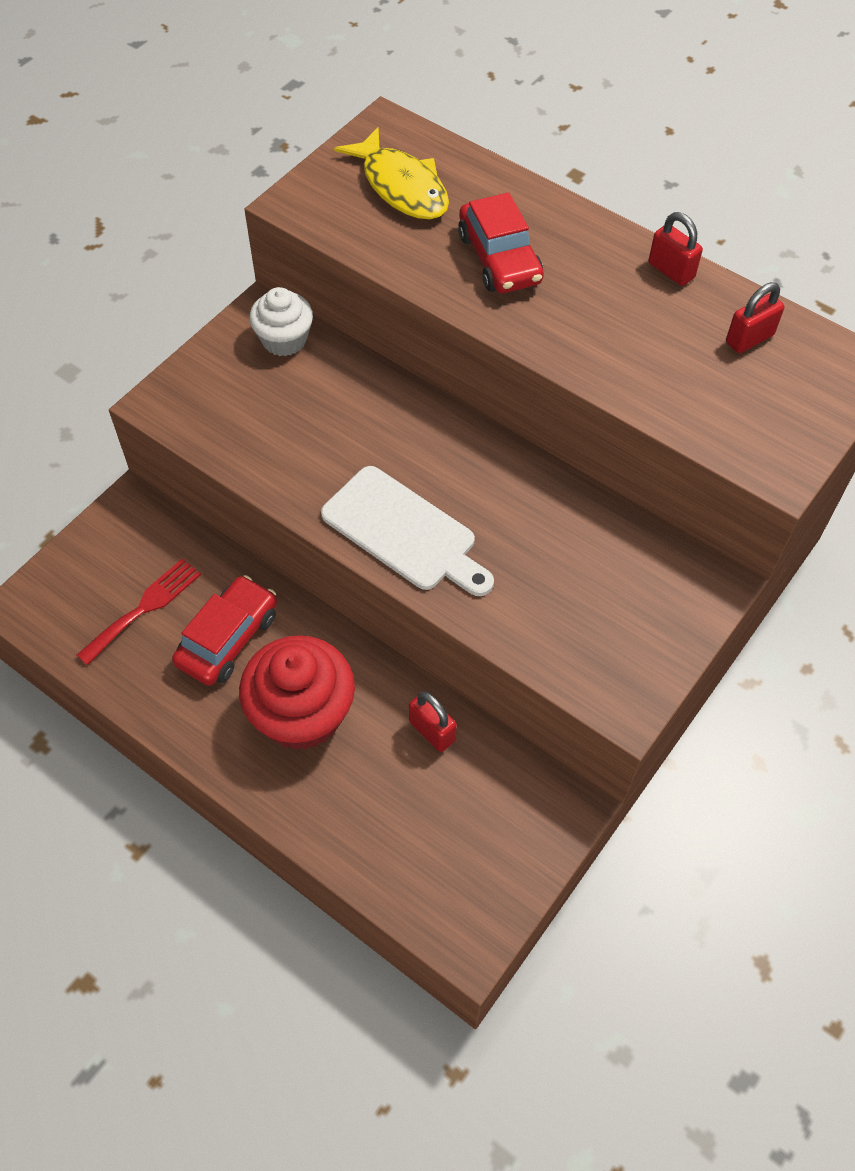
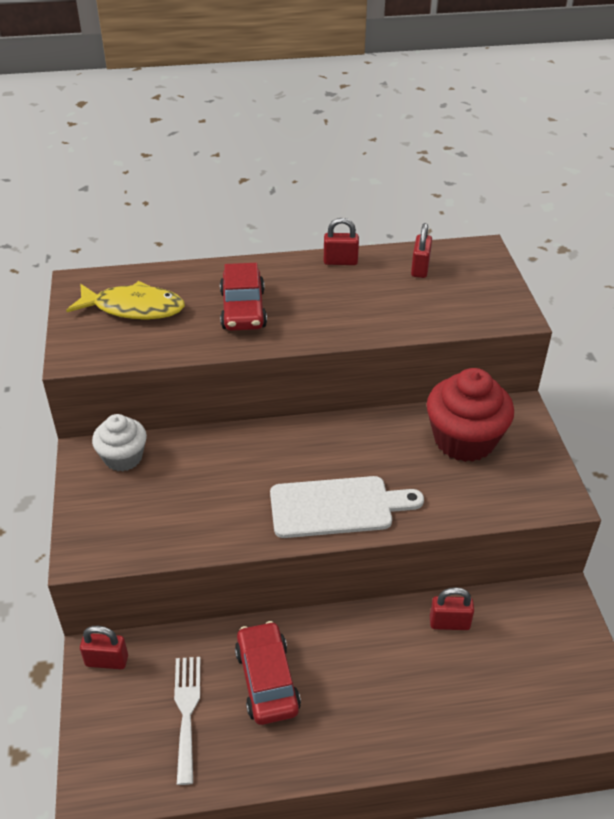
camera: 45 degrees left, 15 degrees down
(134, 516) = (107, 661): none -> red padlock
(144, 608) = (187, 711): red fork -> white fork
(302, 714) = (368, 682): red cupcake -> red cupcake (464, 440)
(499, 259) = (243, 309): red car -> red car turned 60 degrees clockwise

